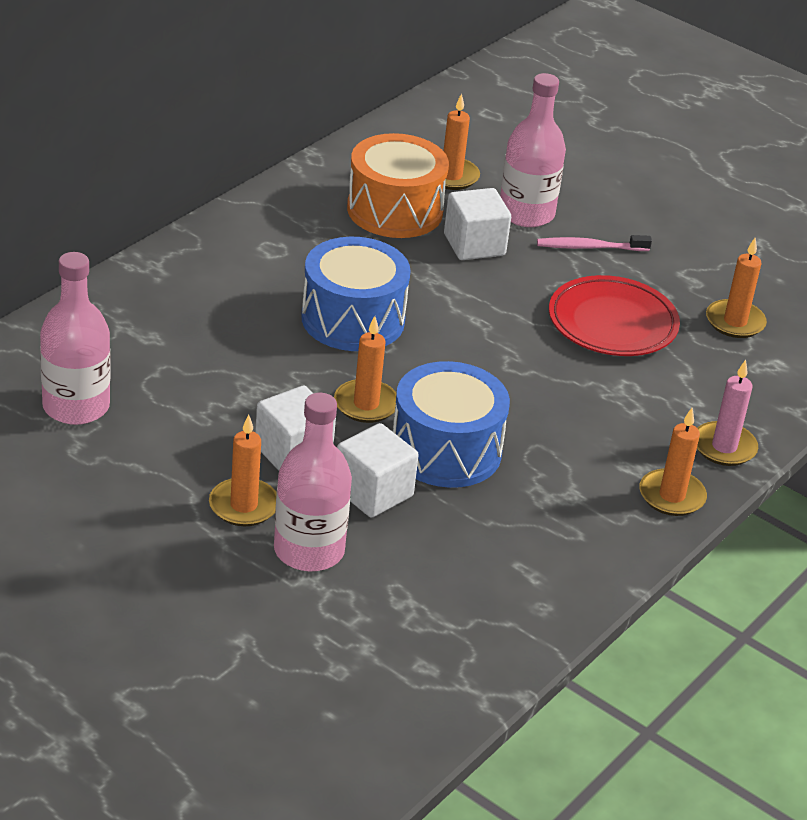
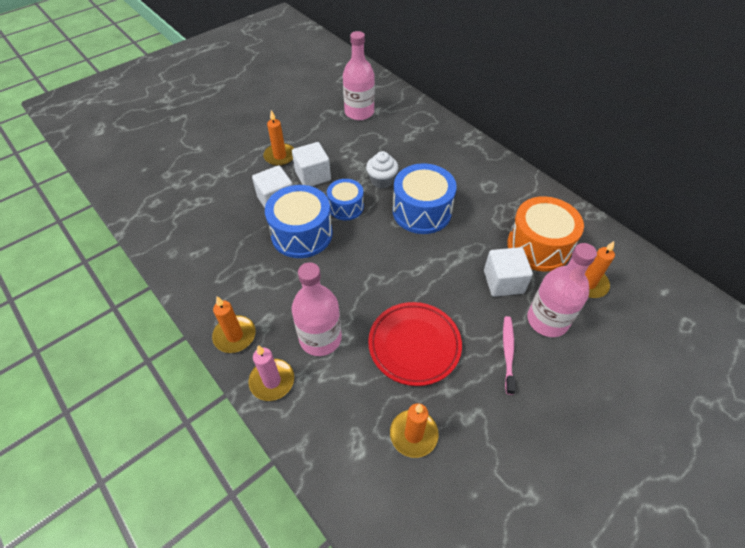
camera: 105 degrees right, 15 degrees up
(286, 366) = (382, 180): none -> white cupcake
(309, 550) = (243, 174): pink bottle -> pink bottle (320, 338)
(366, 404) = (346, 207): orange candle -> blue drum

